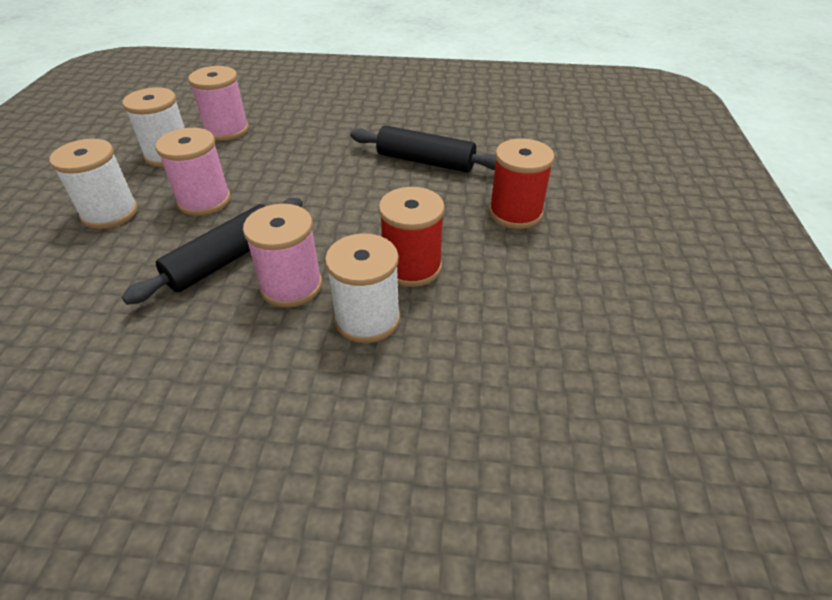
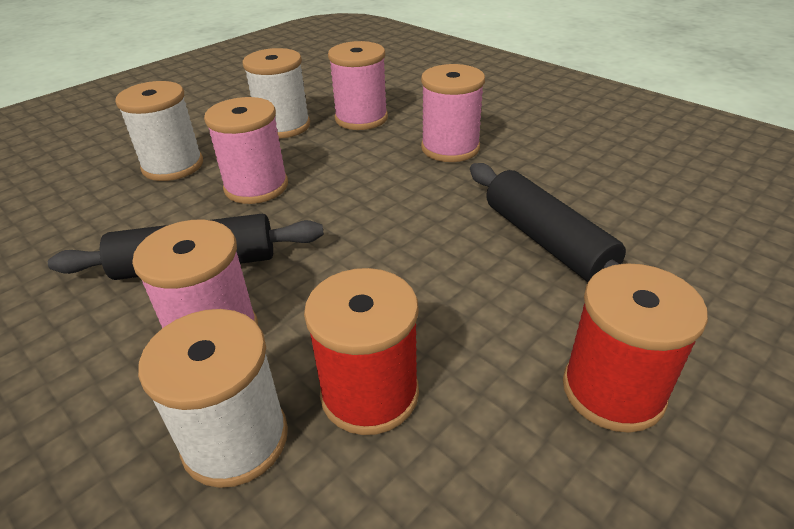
camera: 40 degrees right, 5 degrees down
(315, 130) = (450, 148): none -> pink spool

